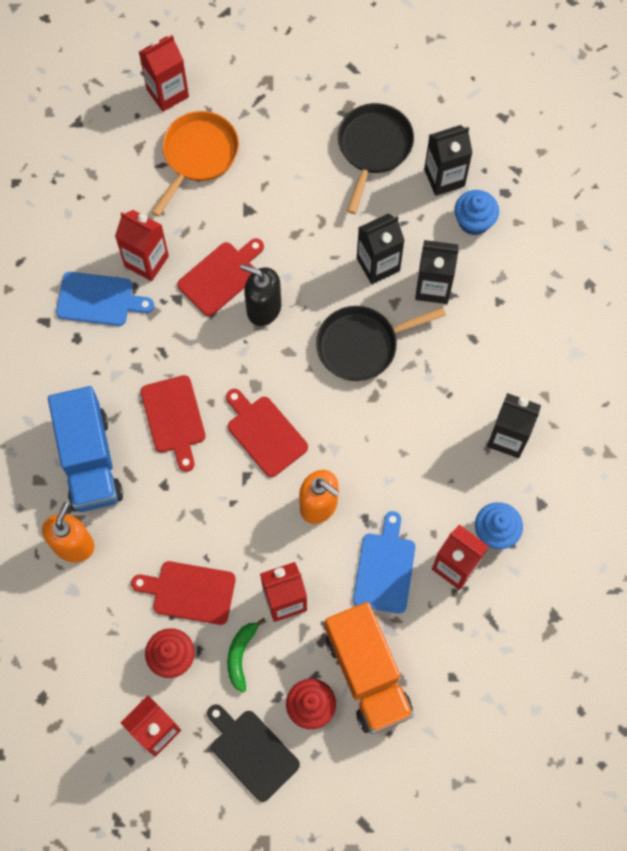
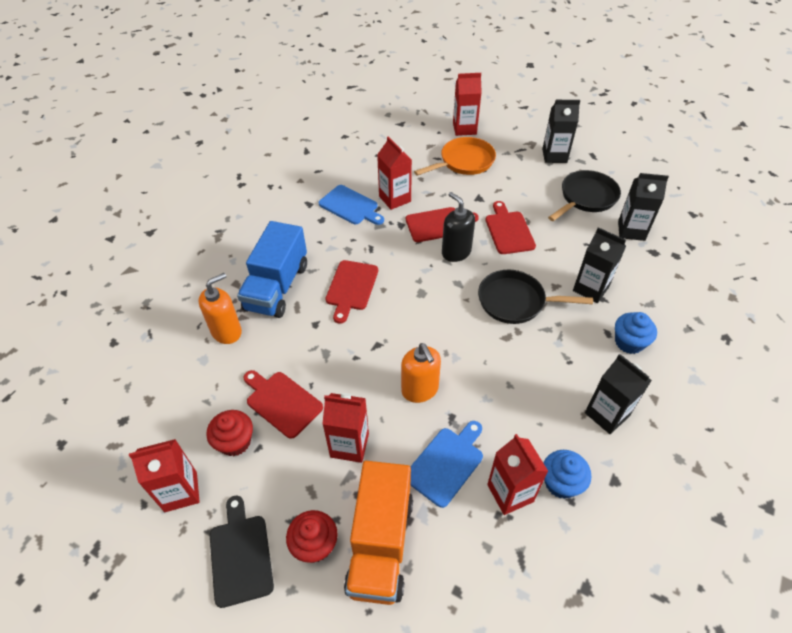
camera: 30 degrees right, 20 degrees down
(241, 655) = (287, 469): green banana -> none
(264, 433) = (409, 324): red cutting board -> red cutting board (508, 230)
(378, 264) = (555, 260): black carton -> black carton (554, 156)
(474, 221) = (643, 263): blue cupcake -> blue cupcake (629, 342)

